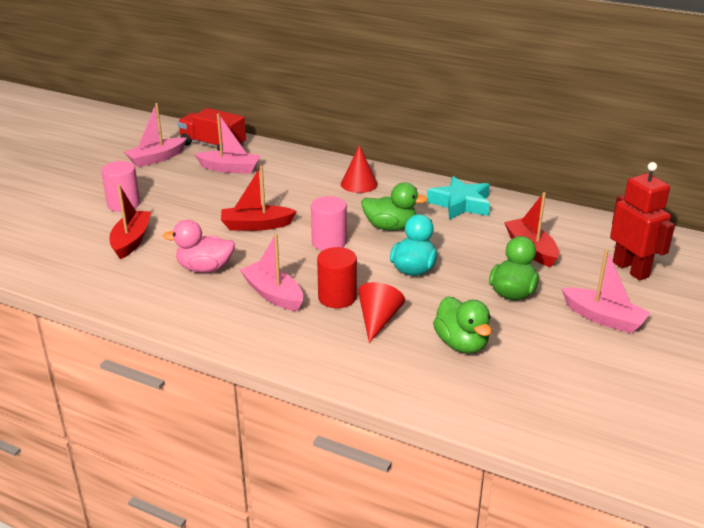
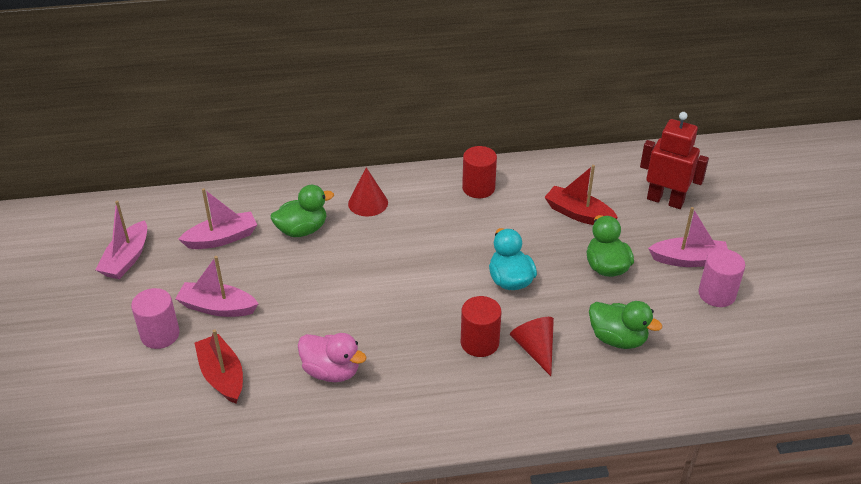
camera: 35 degrees left, 10 degrees up
(205, 268) = (331, 371): pink duck -> pink duck turned 120 degrees counterclockwise
(213, 145) = (169, 215): red truck -> none
(256, 225) = (325, 297): red boat -> none
(273, 294) = (423, 368): pink boat -> pink boat (217, 307)
(329, 242) = (411, 285): pink cylinder -> pink cylinder (716, 294)
(390, 227) = (446, 242): green duck -> green duck (302, 230)
(460, 204) = (478, 188): turquoise star -> red cylinder

